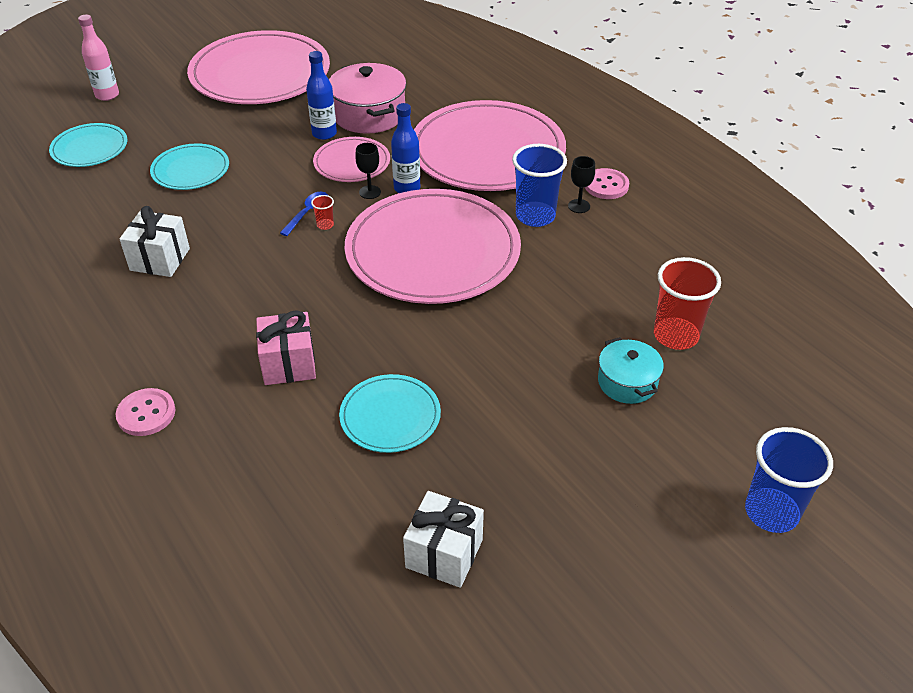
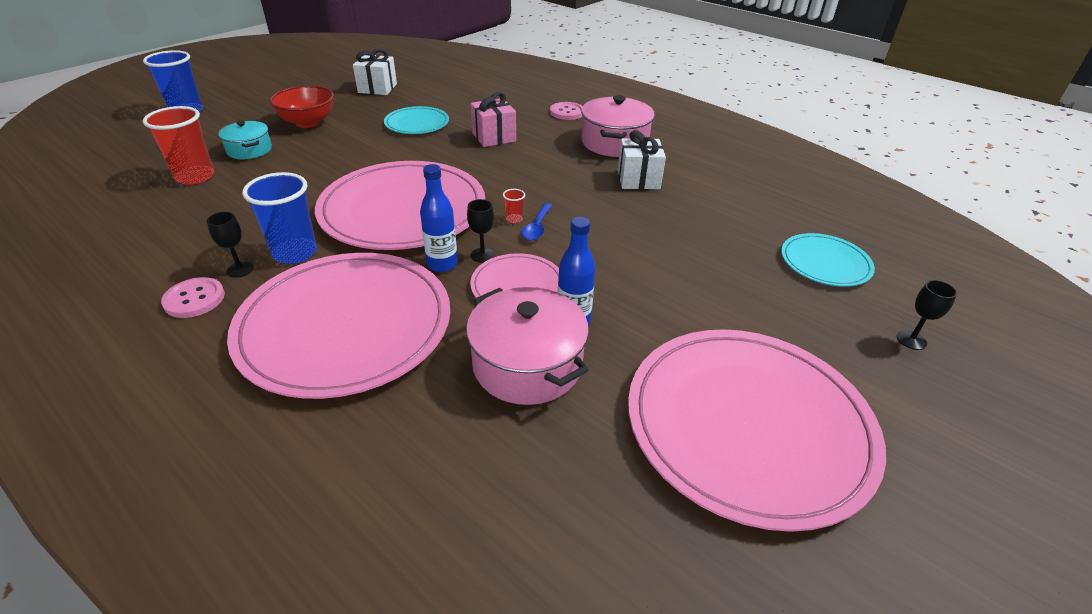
camera: 165 degrees right, 5 degrees down
(107, 95) = (911, 340): pink bottle -> black goblet
(133, 328) = (614, 142): none -> pink pot
(190, 170) = (691, 253): turquoise plate -> none
(559, 444) = (308, 122): none -> red bowl

